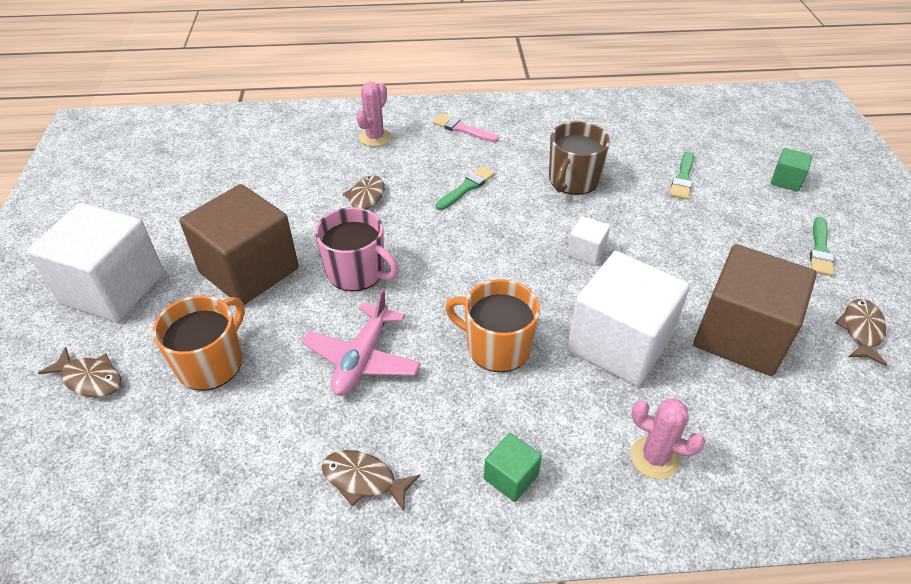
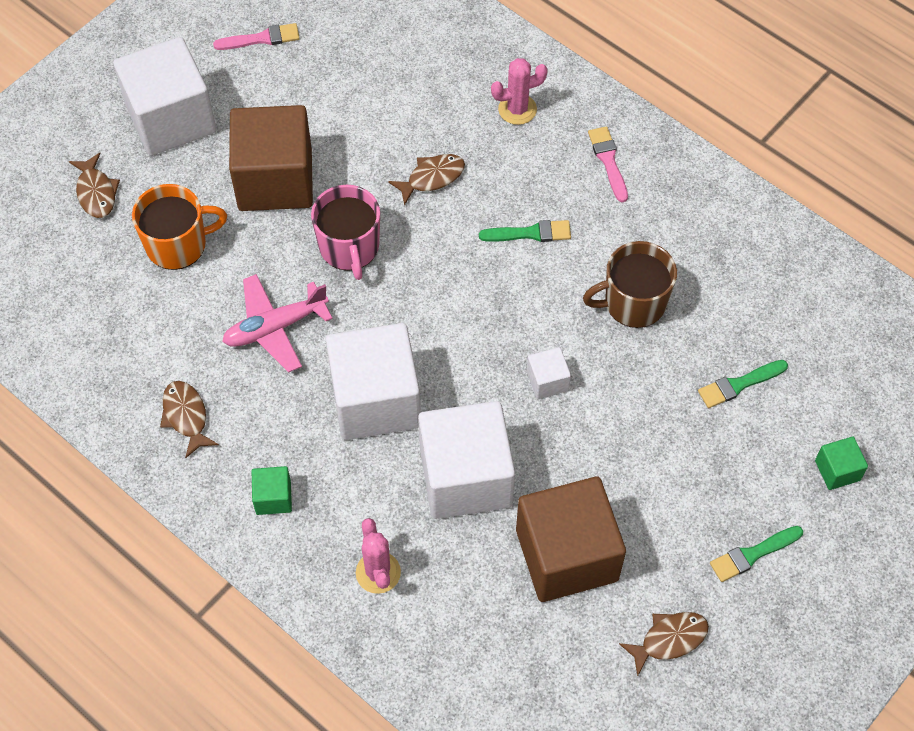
camera: 45 degrees right, 15 degrees up
(141, 201) = (261, 38): none -> pink brush
(496, 346) = (375, 400): orange mug -> white cube

